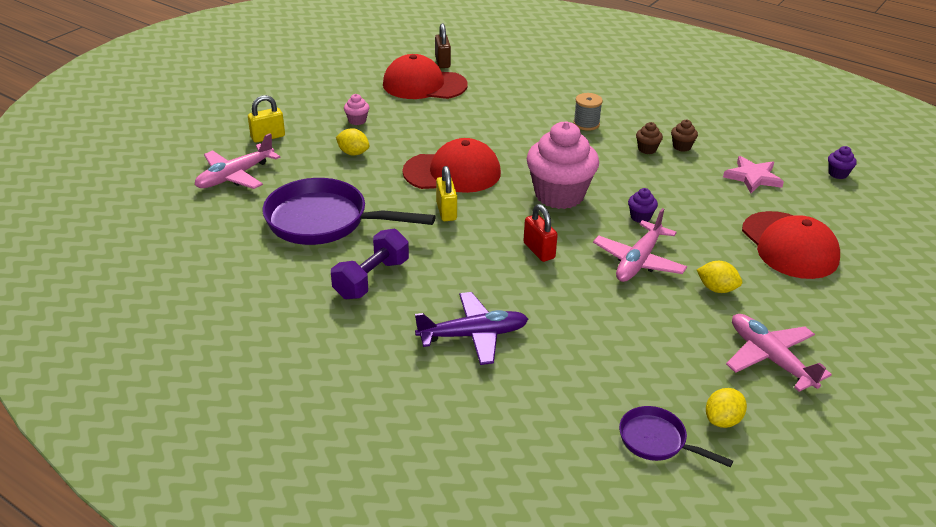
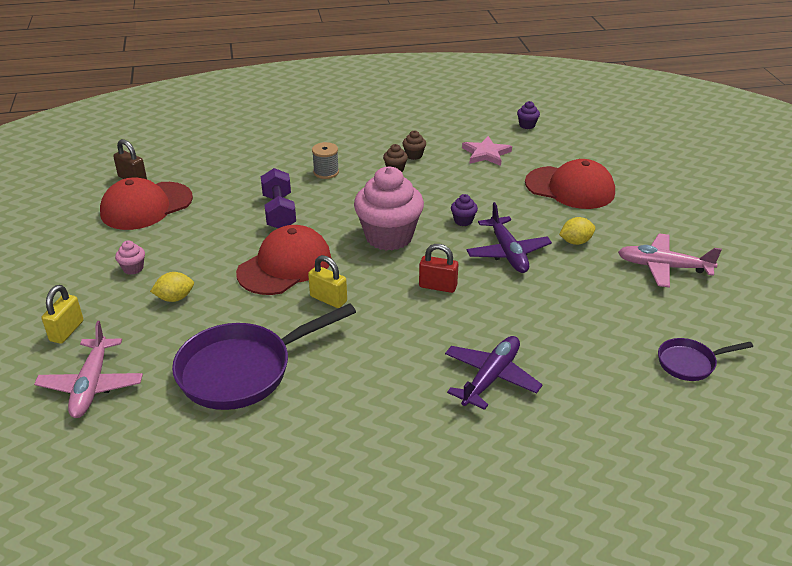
camera: 45 degrees left, 0 degrees up
(371, 279) = (356, 389): purple dumbbell -> purple dumbbell (279, 212)
(638, 261) = (507, 253): pink plane -> purple plane
(722, 420) = (698, 323): yellow lemon -> none

